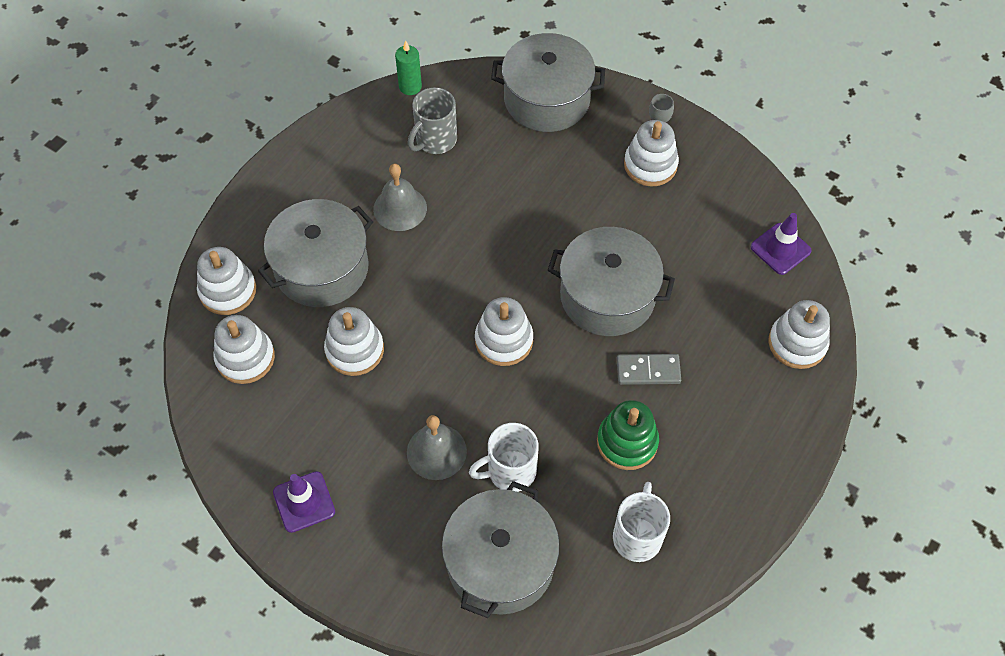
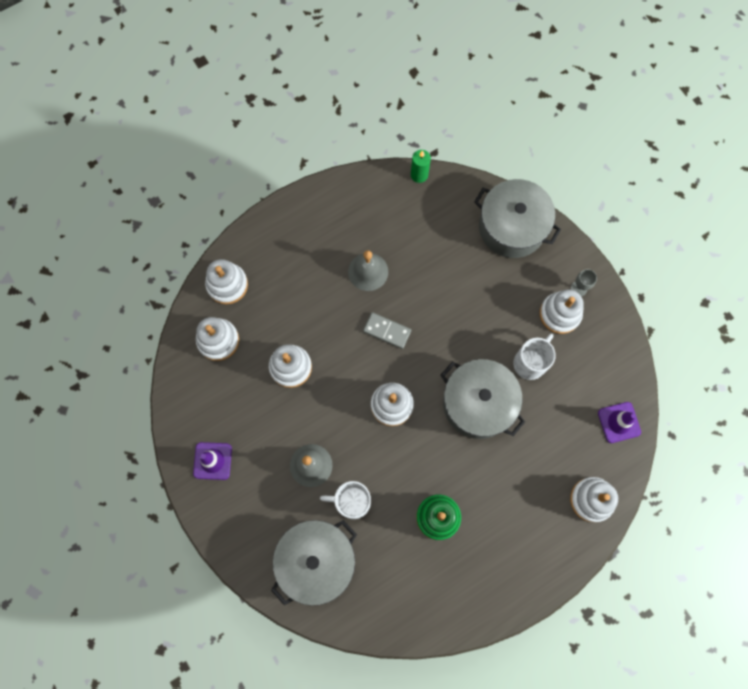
camera: 25 degrees right, 15 degrees up
(321, 268) = (295, 295): grey pot -> none
(435, 140) = (417, 227): grey mug -> none
(637, 536) = (412, 586): white mug -> white mug (530, 362)
(648, 371) = (478, 472): grey domino -> grey domino (387, 331)

